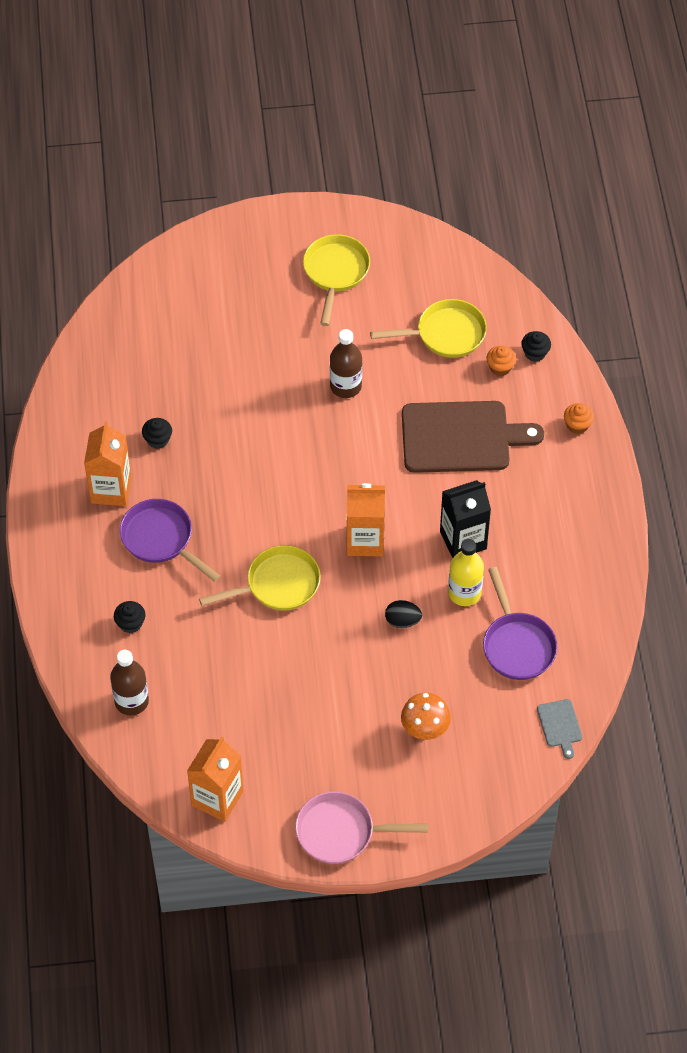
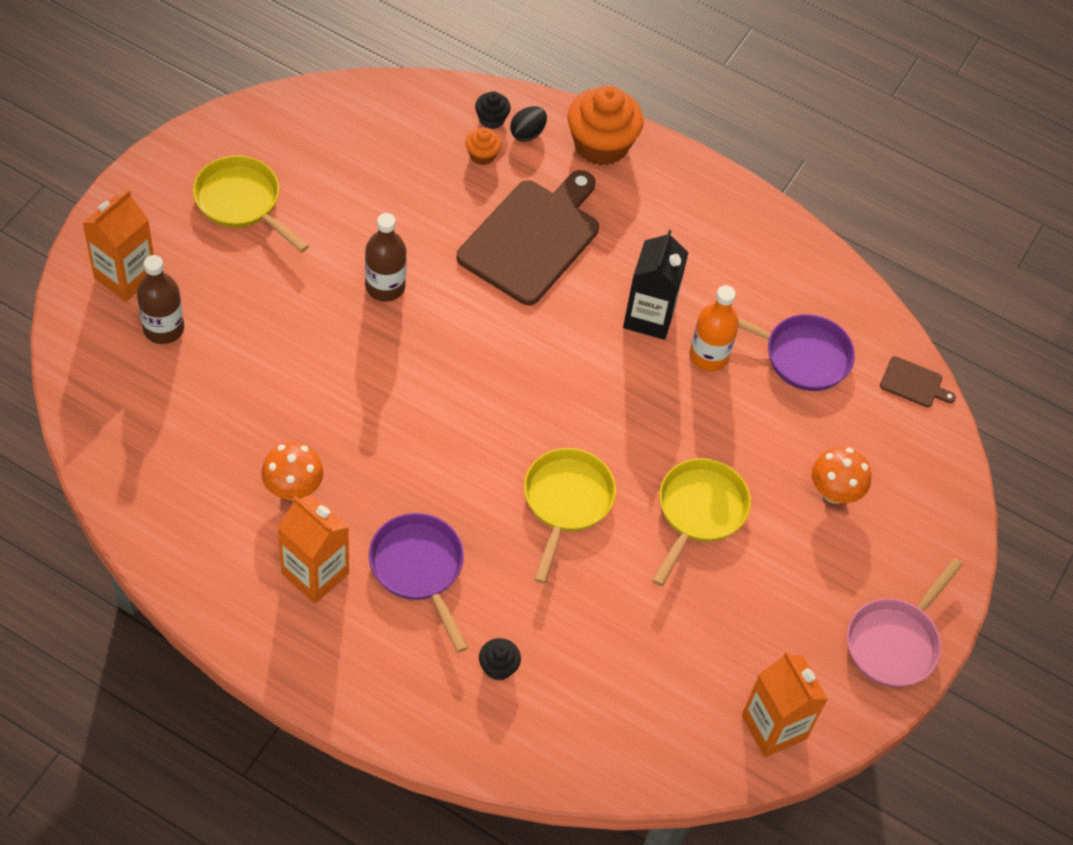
camera: 60 degrees left, 0 degrees up
(131, 701) = (594, 730): brown bottle -> brown bottle (163, 328)
(158, 440) = (293, 489): black cupcake -> orange mushroom
(161, 539) = (419, 569): purple pan -> purple pan turned 75 degrees clockwise
(365, 540) = (579, 394): orange carton -> orange carton (125, 276)
(402, 621) = (698, 427): black egg -> black egg (527, 133)
(445, 334) = (403, 169): yellow pan -> yellow pan (699, 512)
(464, 593) = (708, 356): yellow bottle -> orange bottle
(560, 725) = (913, 383): grey cutting board -> brown cutting board
(577, 425) = (601, 145): orange cupcake -> orange cupcake, size x2.12

